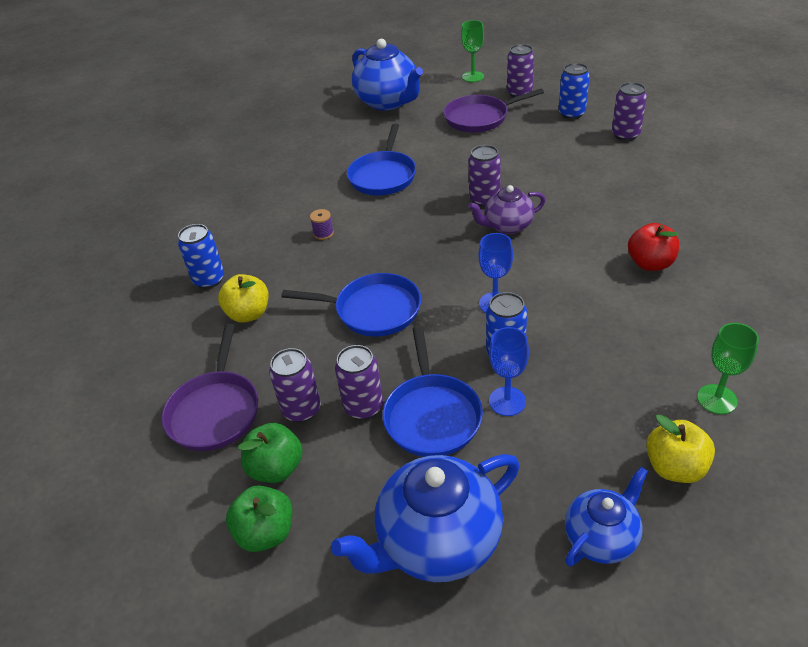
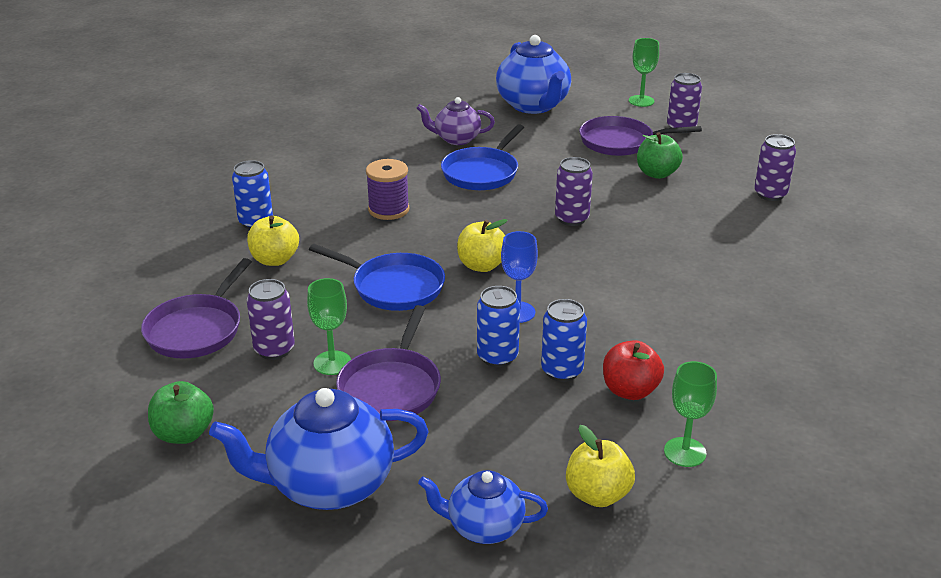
camera: 15 degrees right, 10 degrees down
(276, 468) = (223, 388): green apple -> green apple (657, 173)
(323, 233) = (388, 210): purple spool -> purple spool, size x1.87
(363, 407) = (332, 363): purple can -> green goblet
(432, 415) = (391, 387): blue pan -> purple pan
(437, 266) = (482, 265): none -> yellow apple
(507, 226) = (578, 248): purple teapot -> purple teapot (456, 139)
(507, 401) = (471, 396): blue goblet -> none
(571, 114) = (725, 160): blue can -> blue can (562, 371)
(601, 537) = (484, 527): blue teapot -> blue teapot turned 150 degrees counterclockwise
(650, 263) = (706, 318): red apple -> red apple (630, 390)

